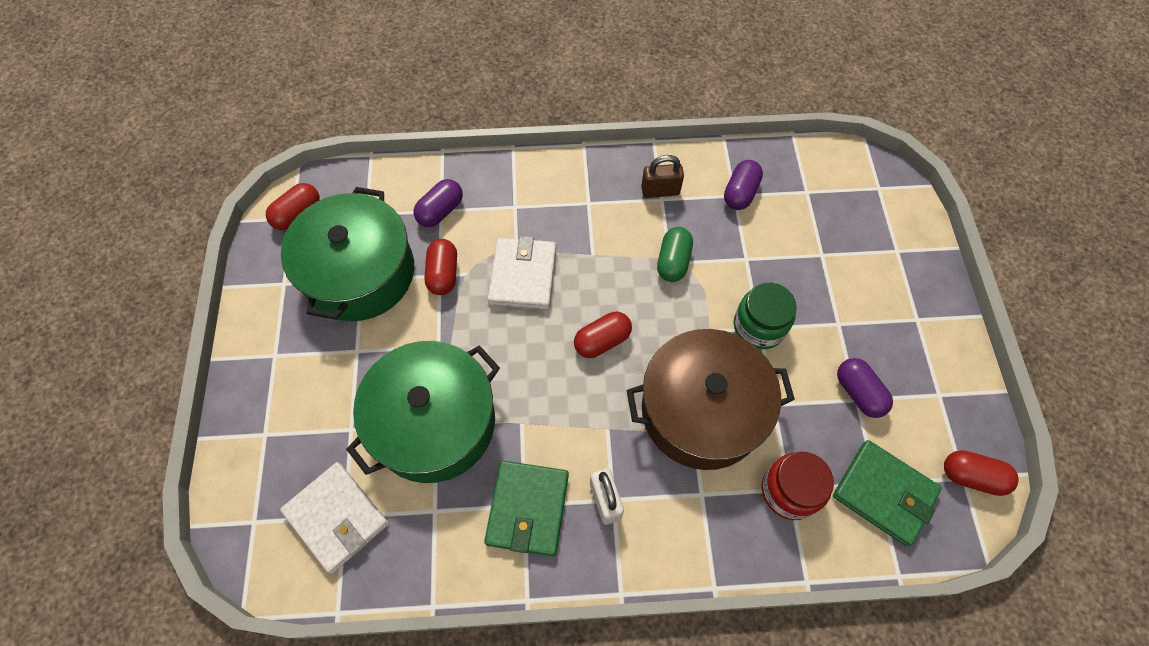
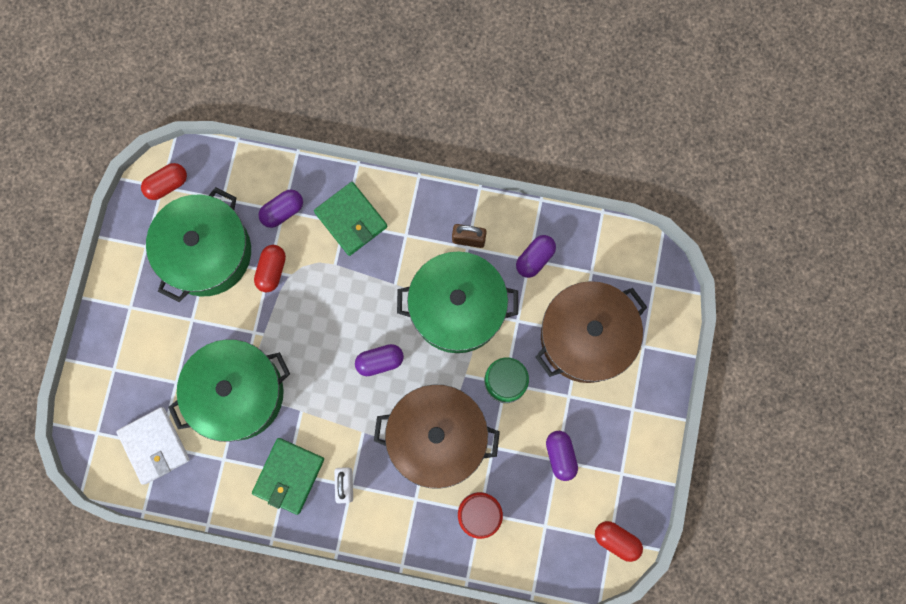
camera: 15 degrees right, 15 degrees up
(523, 276) = (334, 289): white wallet -> none
(602, 341) = (380, 361): red capsule -> purple capsule
(673, 261) = (457, 308): green capsule -> green pot
(830, 256) = (586, 337): none -> brown pot
(884, 493) = (547, 534): green wallet -> green wallet (351, 220)

